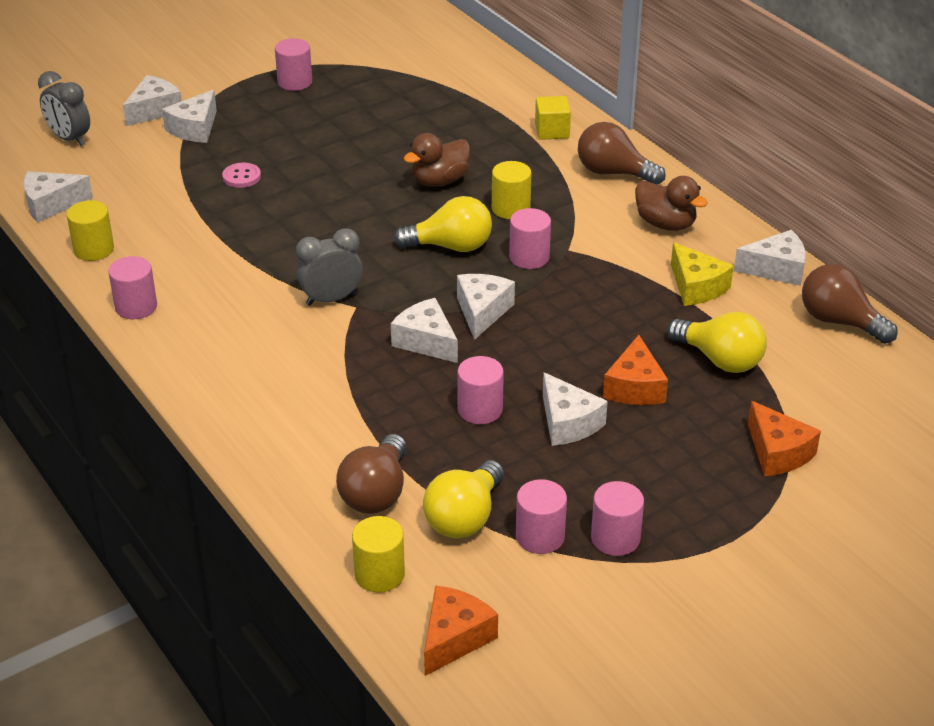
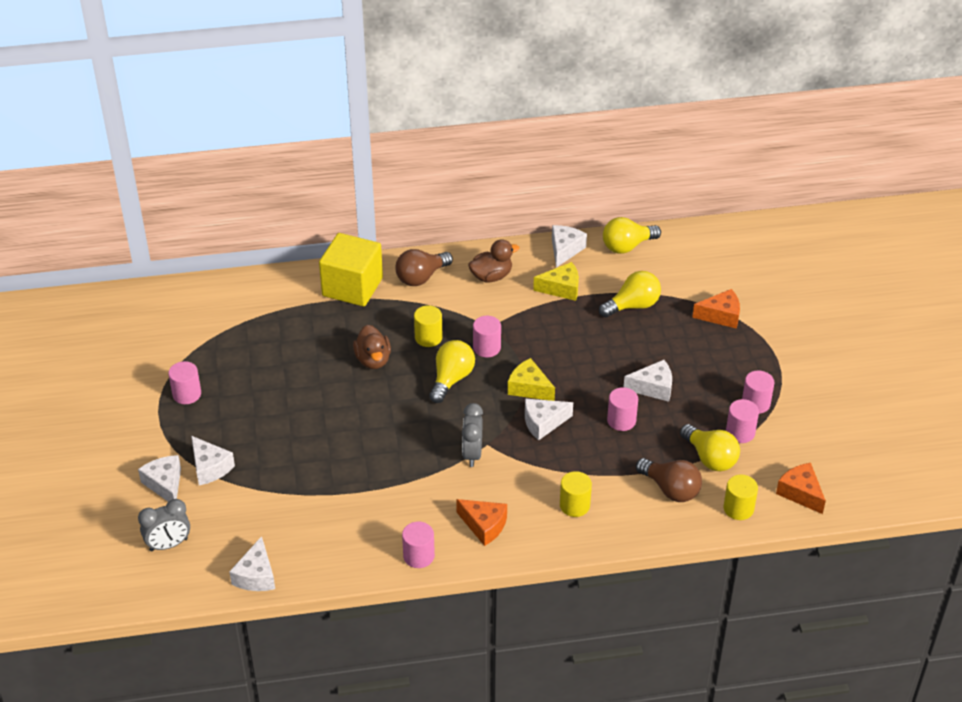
camera: 65 degrees left, 5 degrees up
(94, 249) = (333, 563): yellow cylinder -> yellow cylinder (574, 505)
(241, 177) = (295, 459): pink button -> none
(482, 312) = (529, 388): white cheese -> yellow cheese
(552, 131) = (352, 287): yellow cube -> yellow cube, size x2.04
(634, 387) = (637, 349): orange cheese -> orange cheese (484, 526)
(839, 321) = (627, 246): brown light bulb -> yellow light bulb

